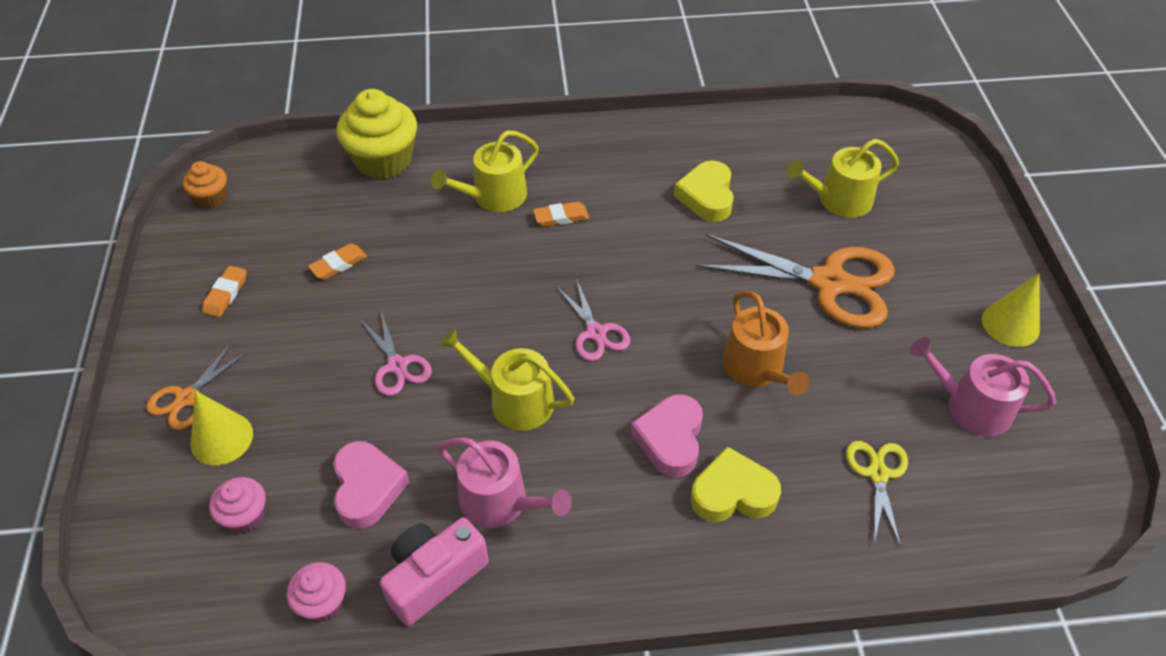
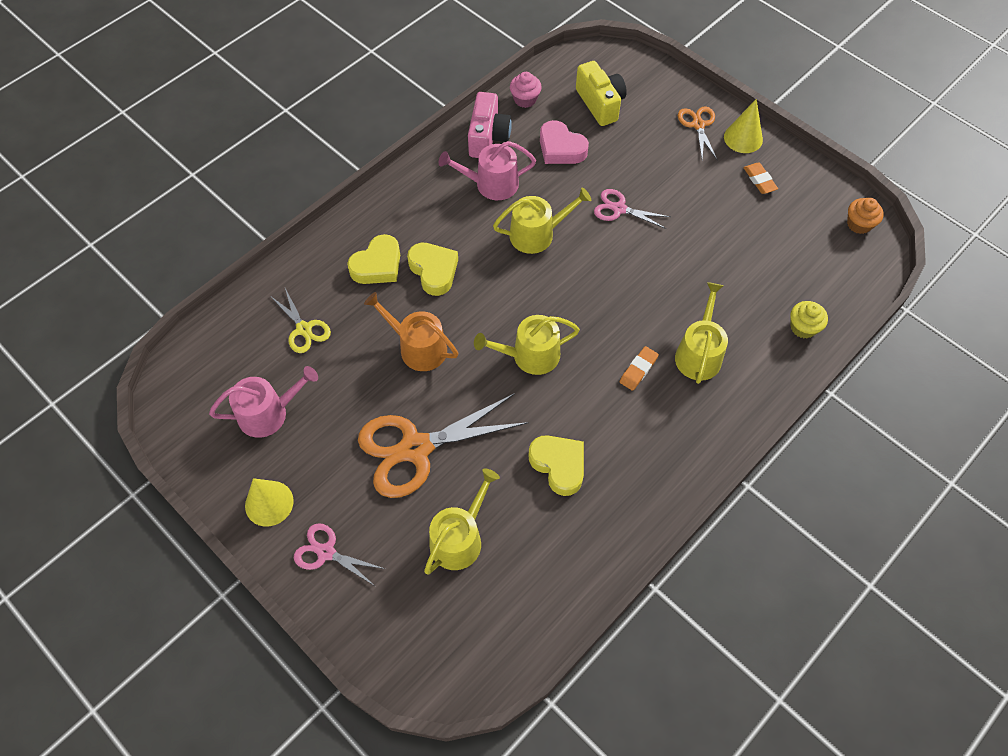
camera: 140 degrees right, 10 degrees up
(221, 438) = (656, 122): yellow cone -> yellow cone (743, 138)
(245, 516) = (600, 104): pink cupcake -> yellow camera
(338, 264) = (727, 239): orange eraser -> none
(383, 160) = (803, 327): yellow cupcake -> yellow cupcake, size x0.52
(596, 333) = (532, 303): pink scissors -> pink scissors (325, 552)
(648, 289) = (529, 355): none -> yellow watering can
(670, 439) = (434, 271): pink heart -> yellow heart

